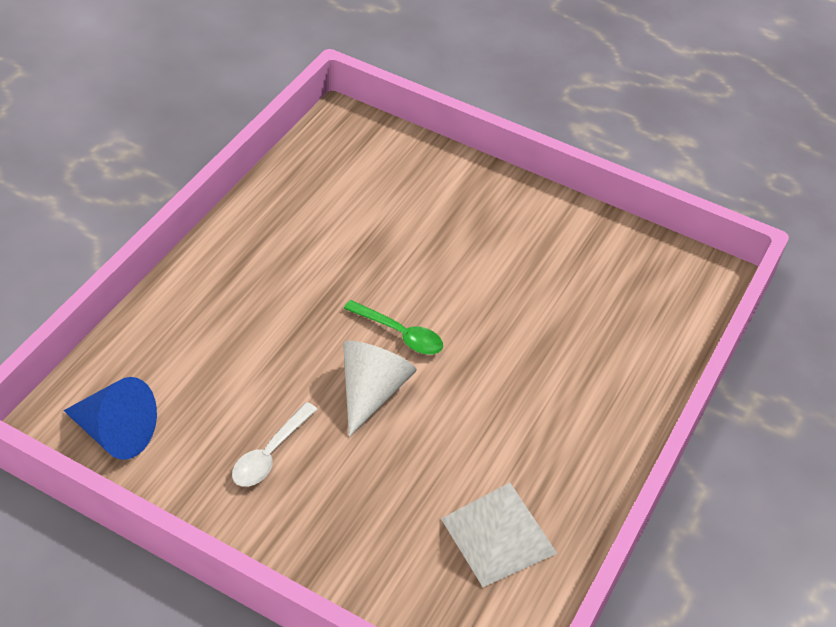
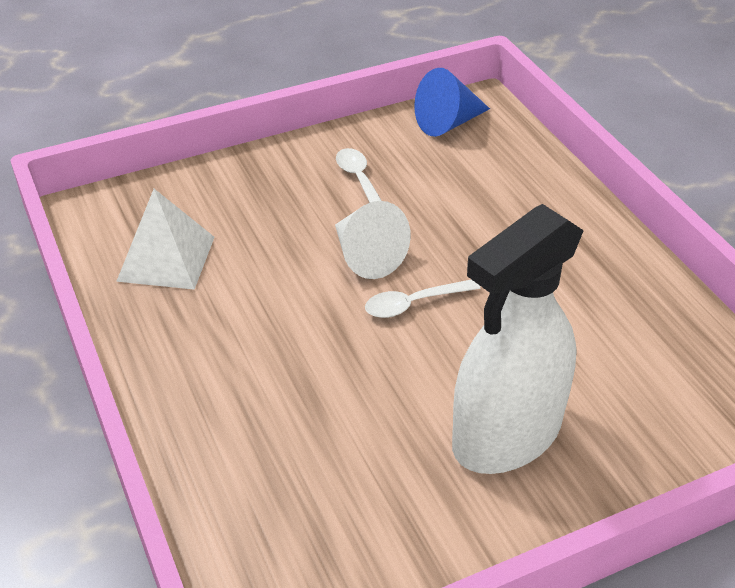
camera: 130 degrees right, 5 degrees down
(400, 334) = (414, 303): green spoon -> white spoon
(477, 233) = (506, 435): none -> white spray bottle

